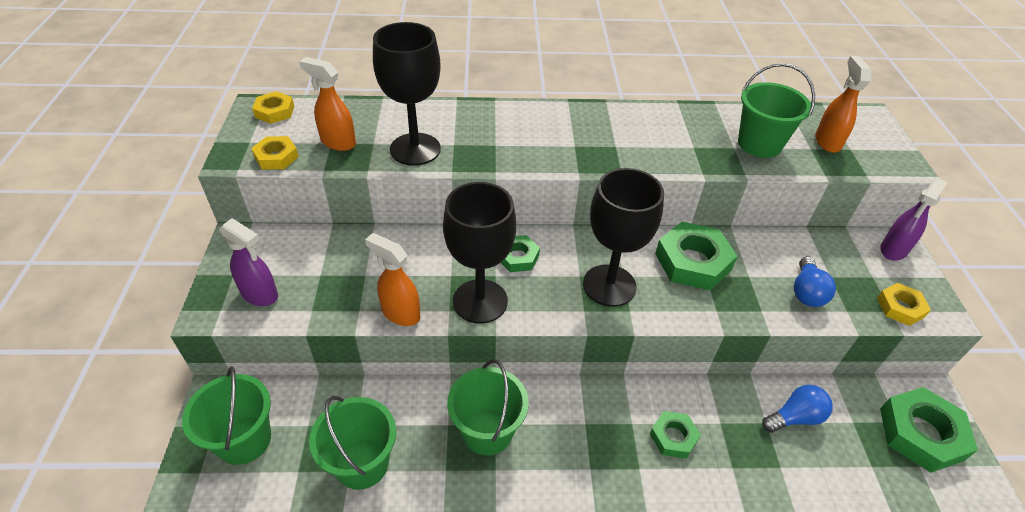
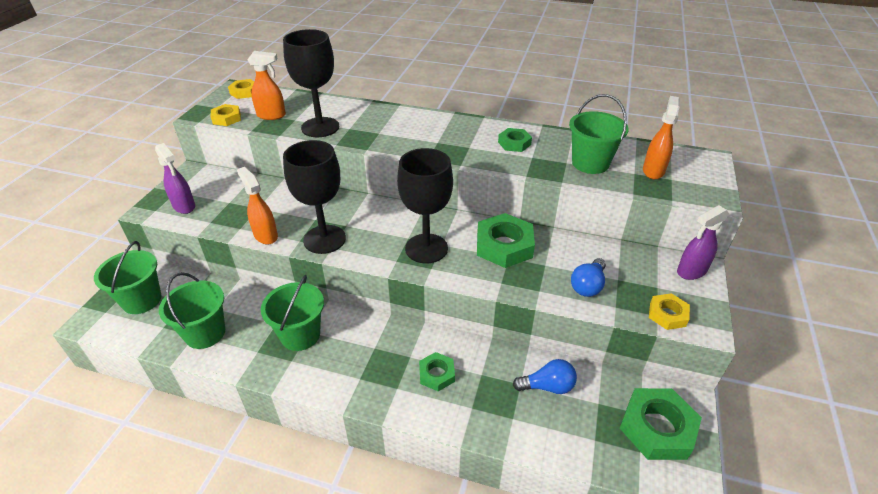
camera: 20 degrees right, 5 degrees down
(338, 142) = (272, 115): orange spray bottle -> orange spray bottle turned 135 degrees clockwise
(518, 257) = (370, 217): green nut -> green nut (514, 143)

